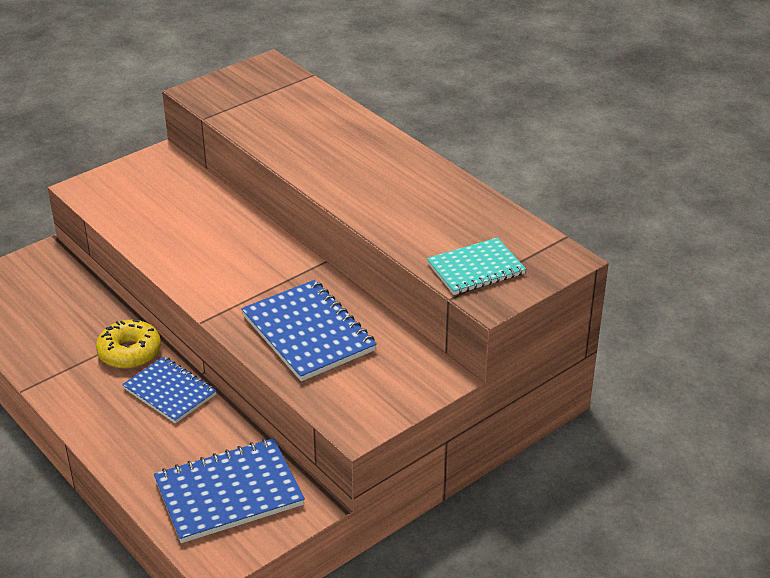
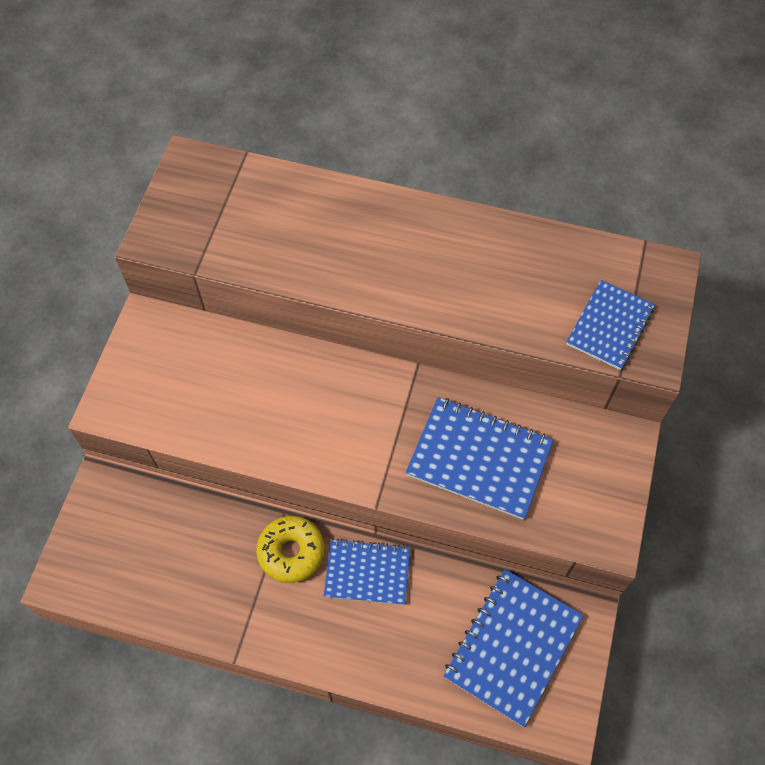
camera: 35 degrees left, 25 degrees up
(476, 269) = (609, 326): turquoise notebook -> blue notebook

